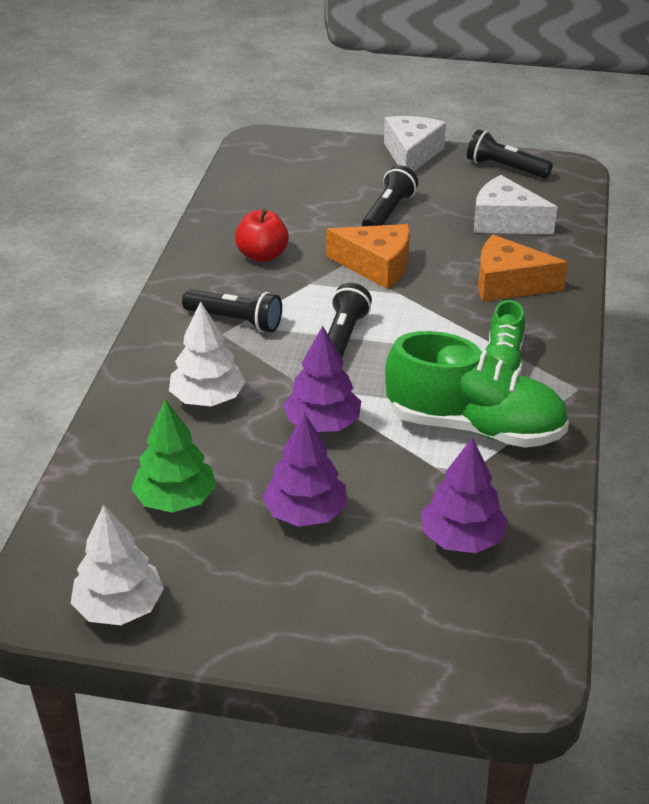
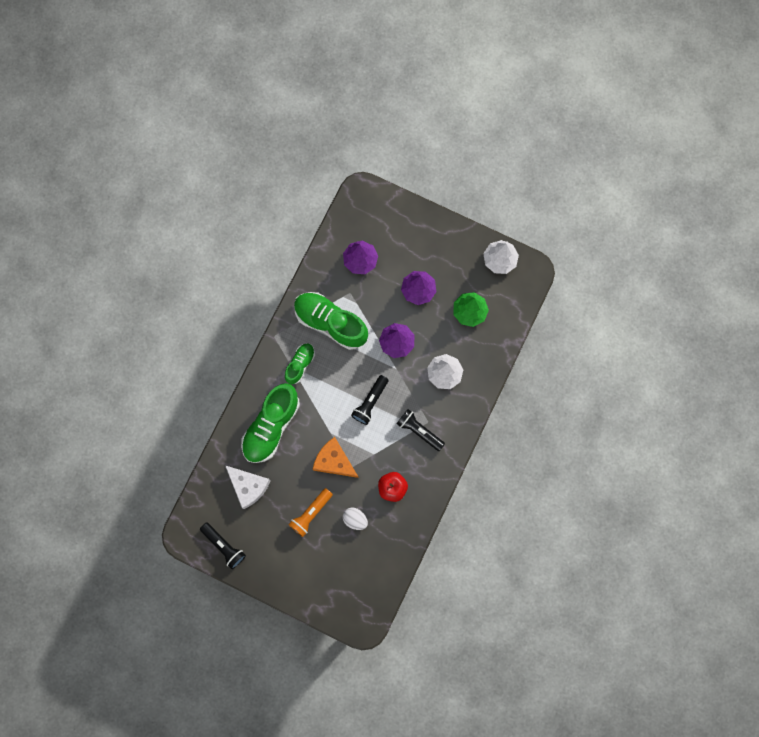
camera: 165 degrees left, 40 degrees up
(312, 218) = (355, 519): none -> white egg
(388, 213) = (311, 513): black flashlight -> orange flashlight
(411, 154) = (274, 578): white cheese -> none
(508, 284) = (271, 426): orange cheese -> green shoe

